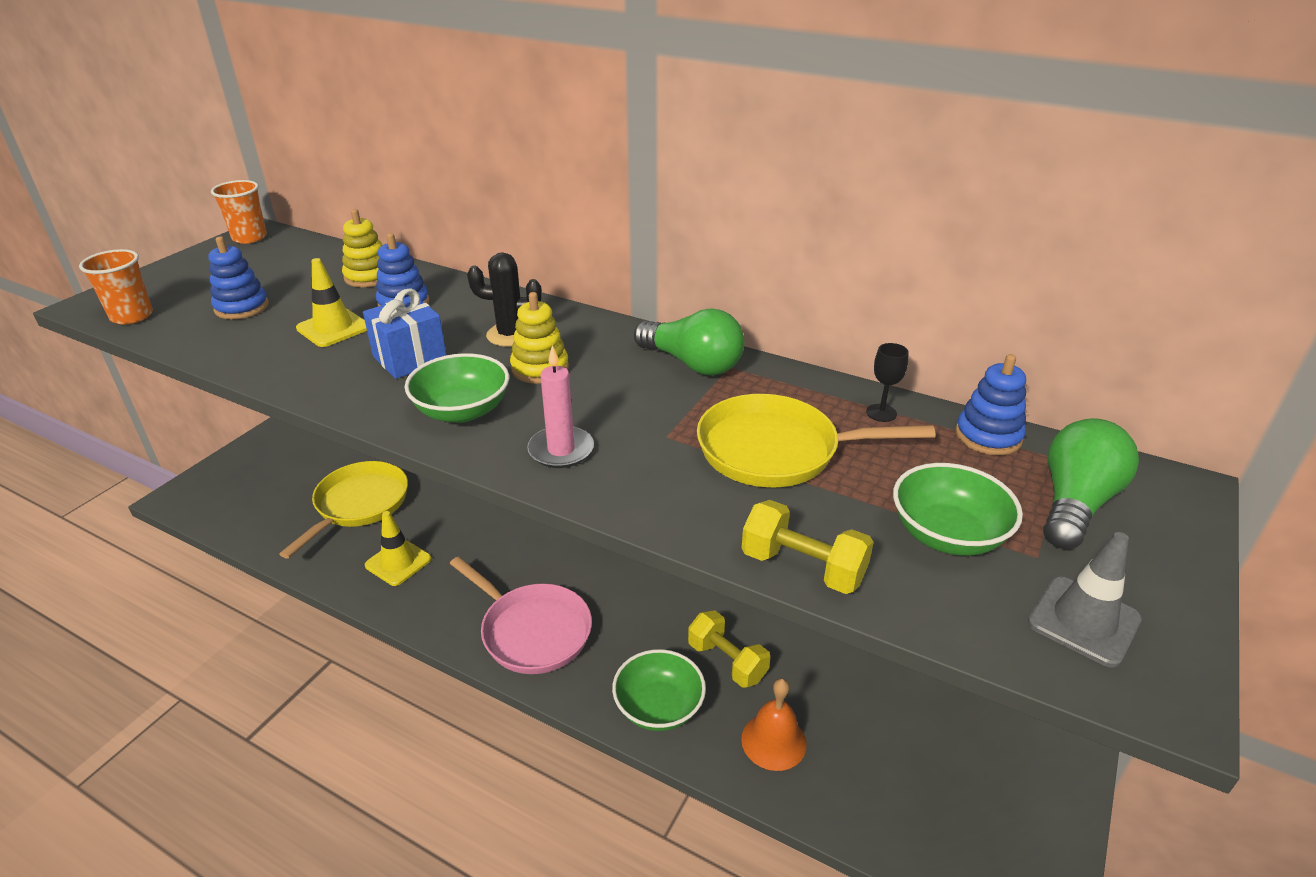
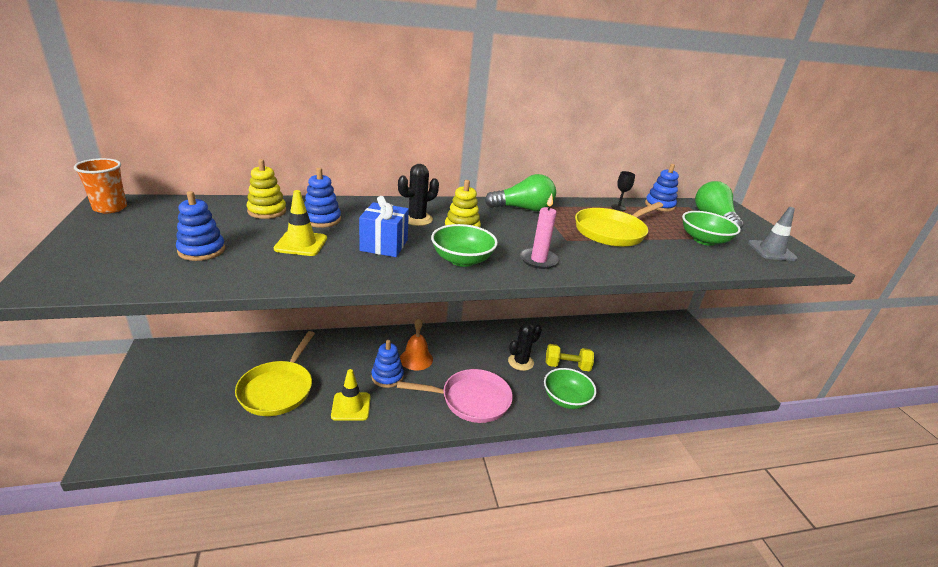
camera: 45 degrees left, 5 degrees down
(132, 316) = (105, 281): orange cup -> none
(358, 505) = (278, 389): yellow pan -> yellow pan turned 150 degrees counterclockwise
(475, 547) = (387, 377): none -> blue stacking toy
(664, 617) = (520, 362): none -> black cactus
(773, 741) = (620, 386): orange bell -> orange bell (416, 359)
(803, 567) = (690, 267): yellow dumbbell -> none

